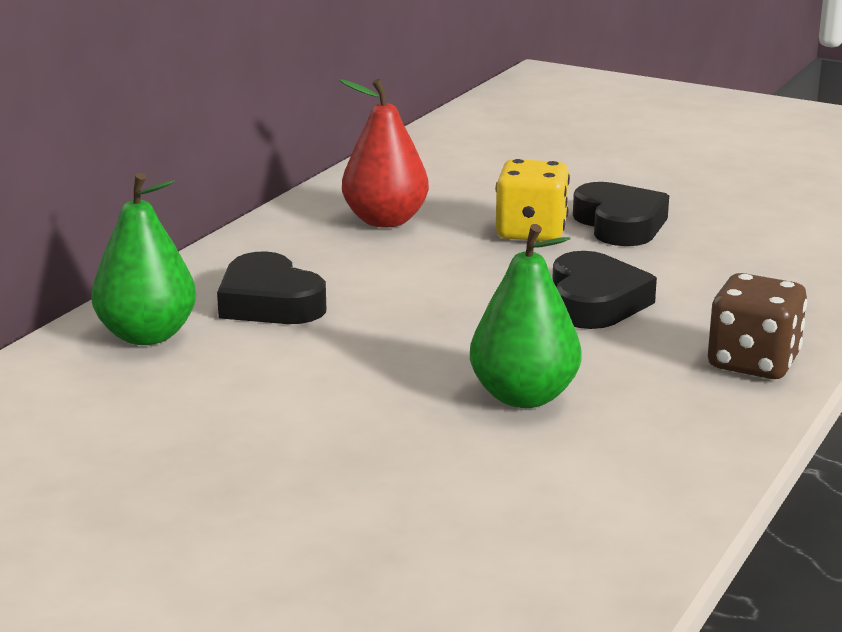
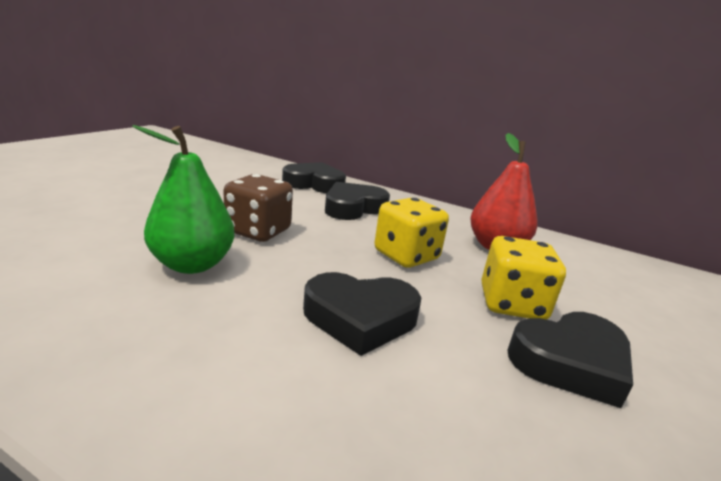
camera: 85 degrees right, 0 degrees up
(147, 335) = (314, 184): green pear -> black heart
(438, 274) = (406, 256): none -> yellow dice
(753, 363) = (190, 408): brown dice -> brown dice (258, 231)

